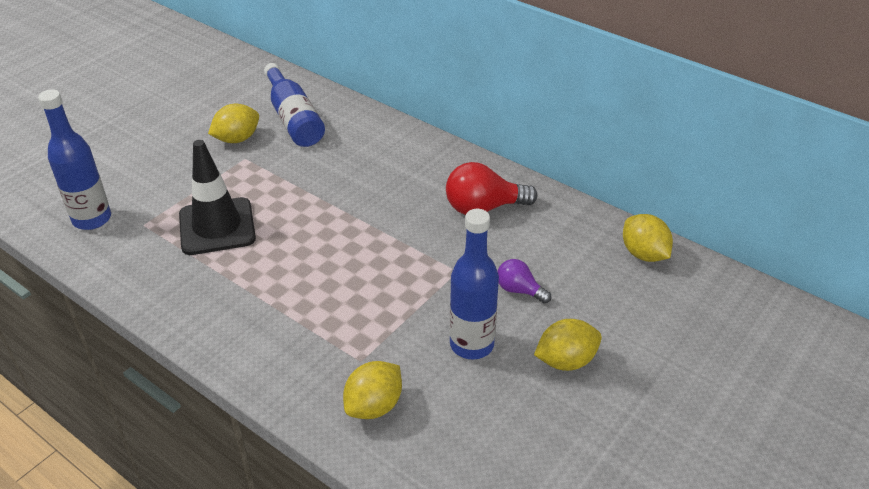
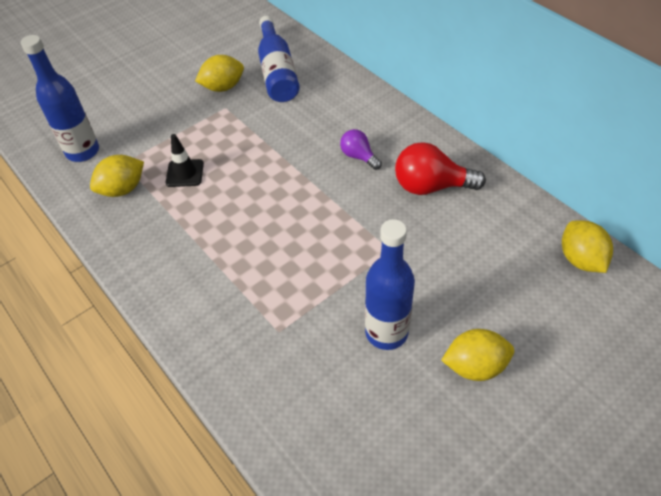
camera: 15 degrees right, 10 degrees up
(217, 226) = (185, 173): black traffic cone -> black traffic cone, size x0.54
(374, 406) = (280, 382): yellow lemon -> yellow lemon (123, 189)
(519, 290) = (446, 280): purple light bulb -> purple light bulb (359, 156)

